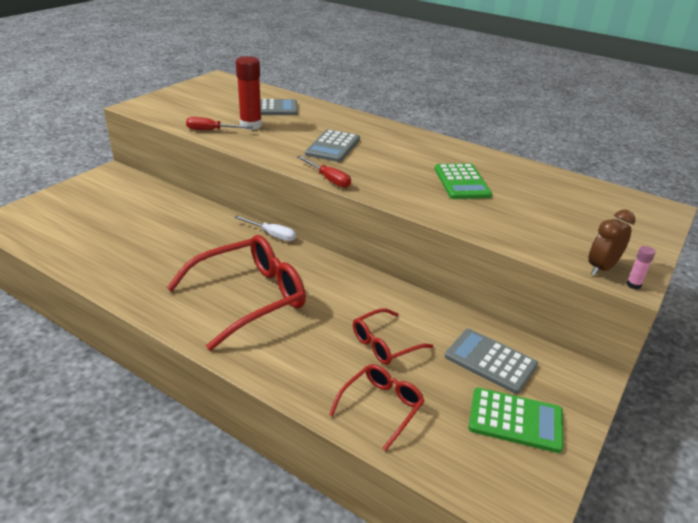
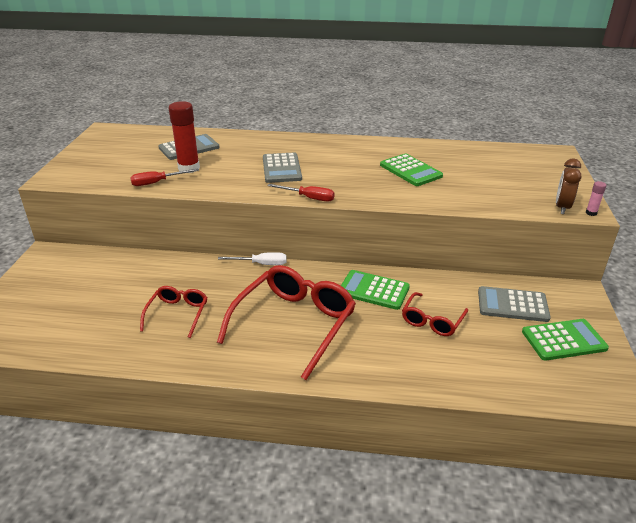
camera: 25 degrees left, 0 degrees up
(353, 294) = (373, 290): none -> green calculator
(381, 407) = (473, 369): red glasses -> red glasses (177, 314)

